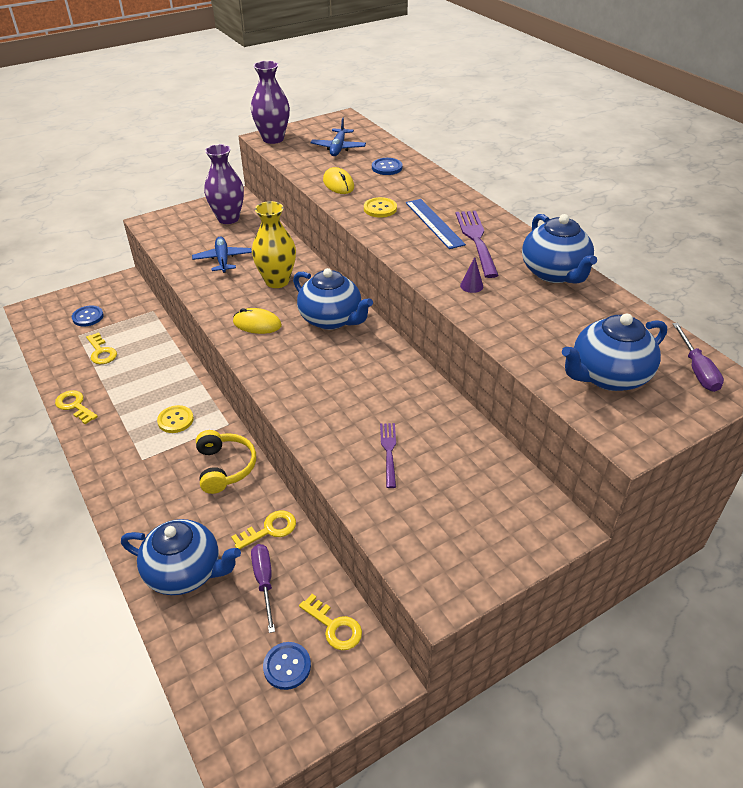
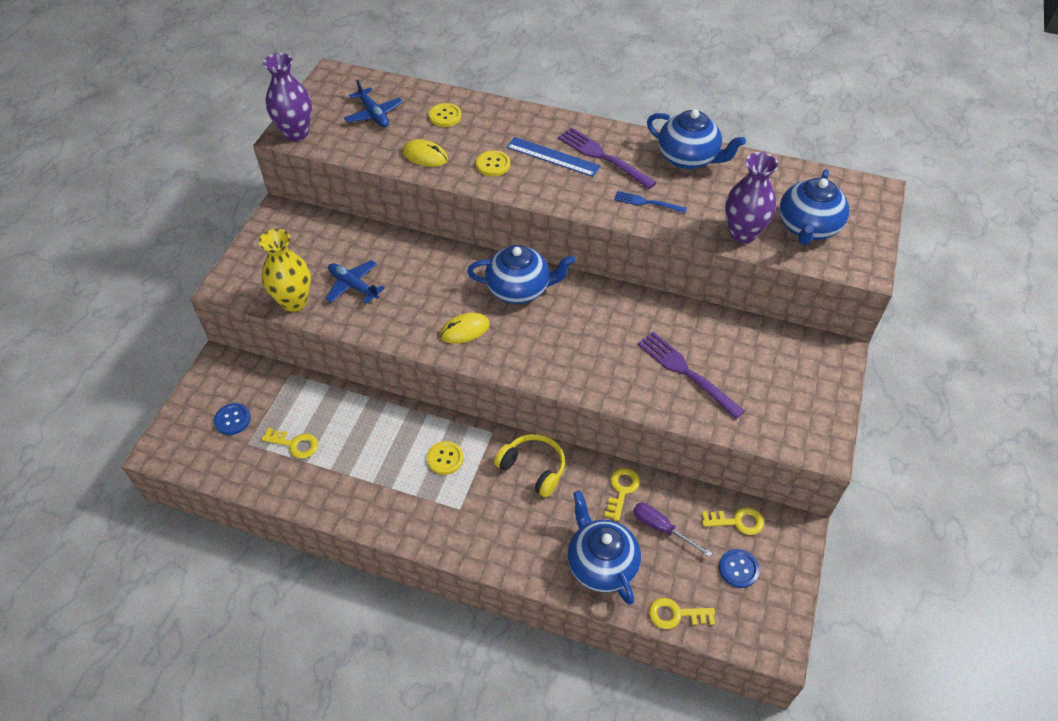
camera: 40 degrees left, 10 degrees up
(74, 406) = (338, 507): yellow key -> yellow key (676, 614)
(185, 572) = (601, 564): blue teapot -> blue teapot turned 90 degrees counterclockwise
(228, 218) = (301, 239): purple vase -> purple vase (743, 233)
(277, 281) = (430, 279): yellow vase -> yellow vase (294, 301)
(387, 167) = (445, 116): blue button -> yellow button
(389, 451) = (686, 372): purple fork -> purple fork, size x1.69
(471, 286) = (647, 202): purple cone -> blue fork
(697, 370) = (849, 191): purple screwdriver -> none

